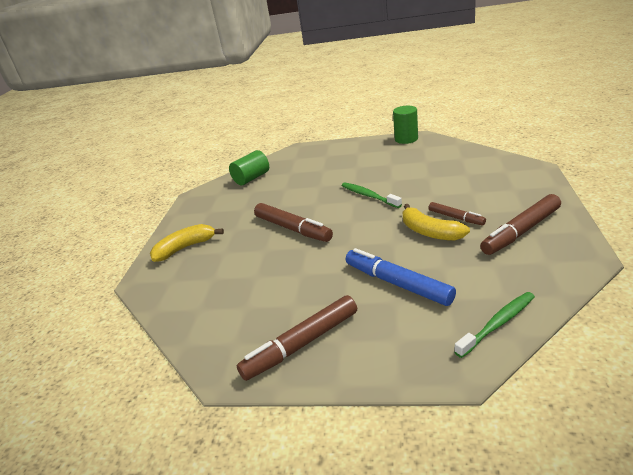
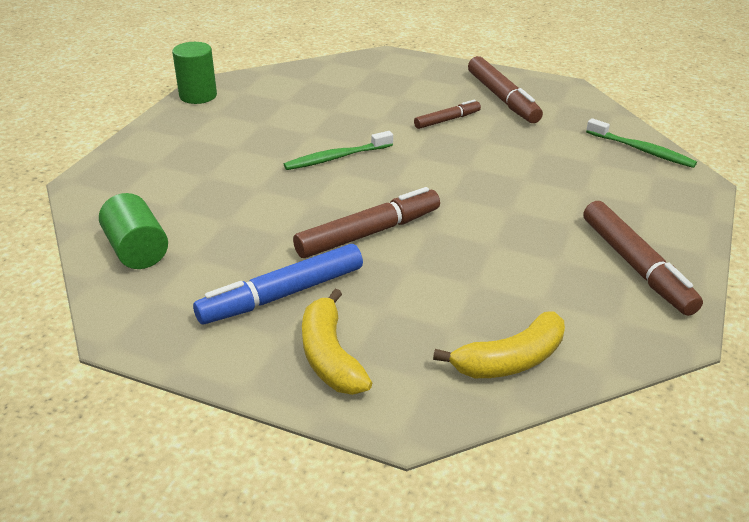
camera: 80 degrees left, 5 degrees up
(397, 283) = (553, 183): blue marker -> blue marker (282, 295)
(430, 232) = (464, 141): yellow banana -> yellow banana (510, 360)
(497, 324) = (641, 150): green toothbrush -> green toothbrush turned 150 degrees clockwise

